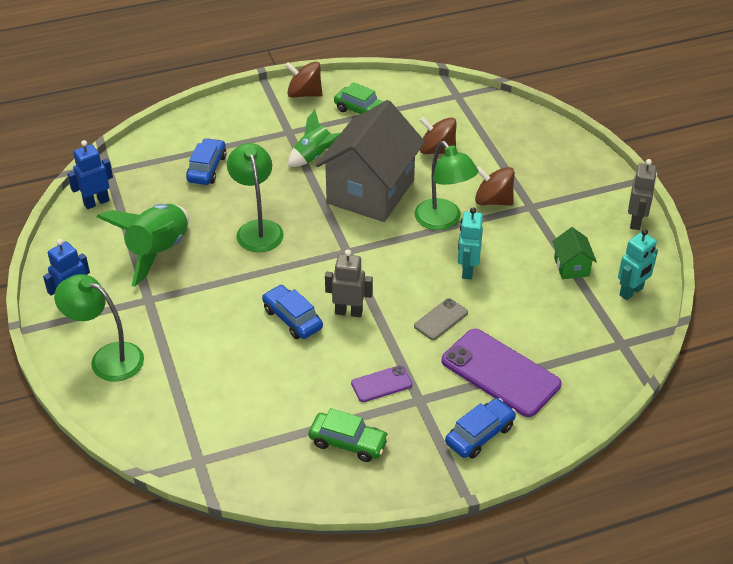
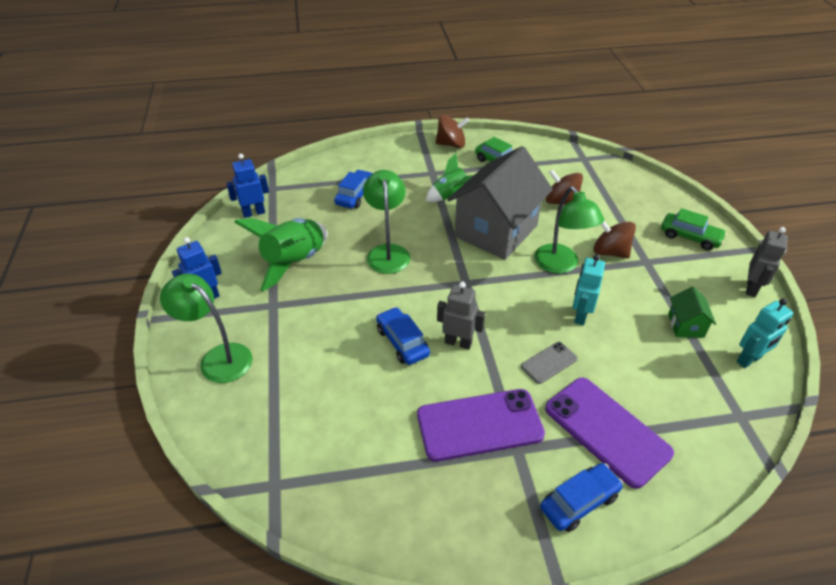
camera: 10 degrees right, 0 degrees up
(304, 94) = (451, 144): brown spinning top -> brown spinning top turned 150 degrees clockwise
(348, 442) = (434, 488): green car -> green car (690, 237)
(381, 384) = (479, 425): purple phone -> purple phone, size x2.01

